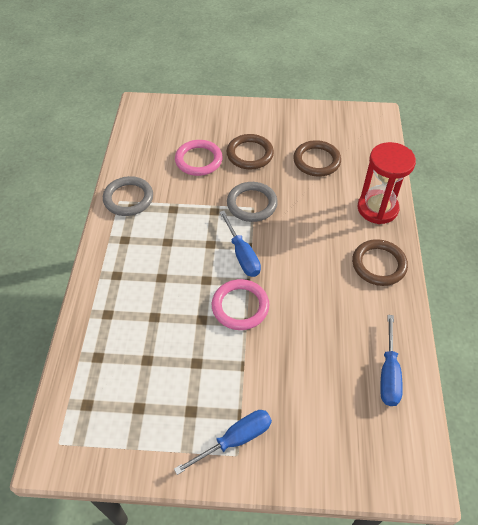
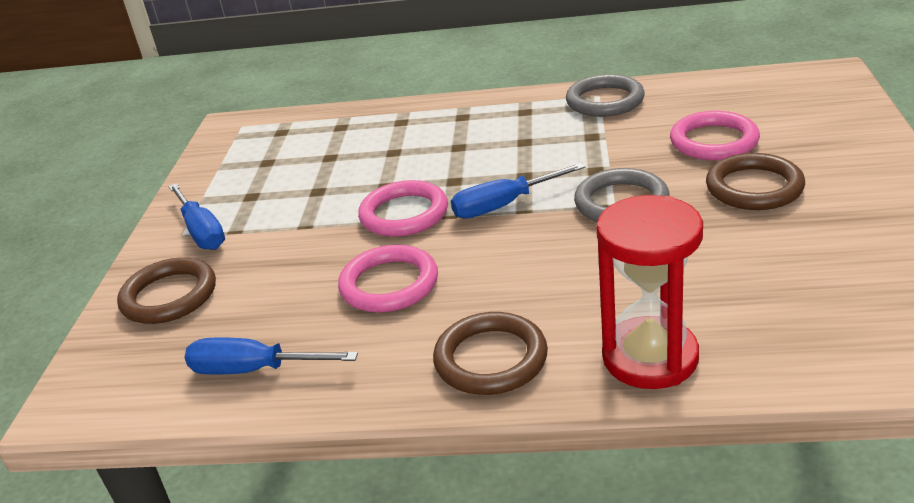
camera: 95 degrees right, 20 degrees down
(314, 311) = (389, 284): none -> pink ring
(316, 161) = (772, 266): brown ring -> brown ring (169, 296)

